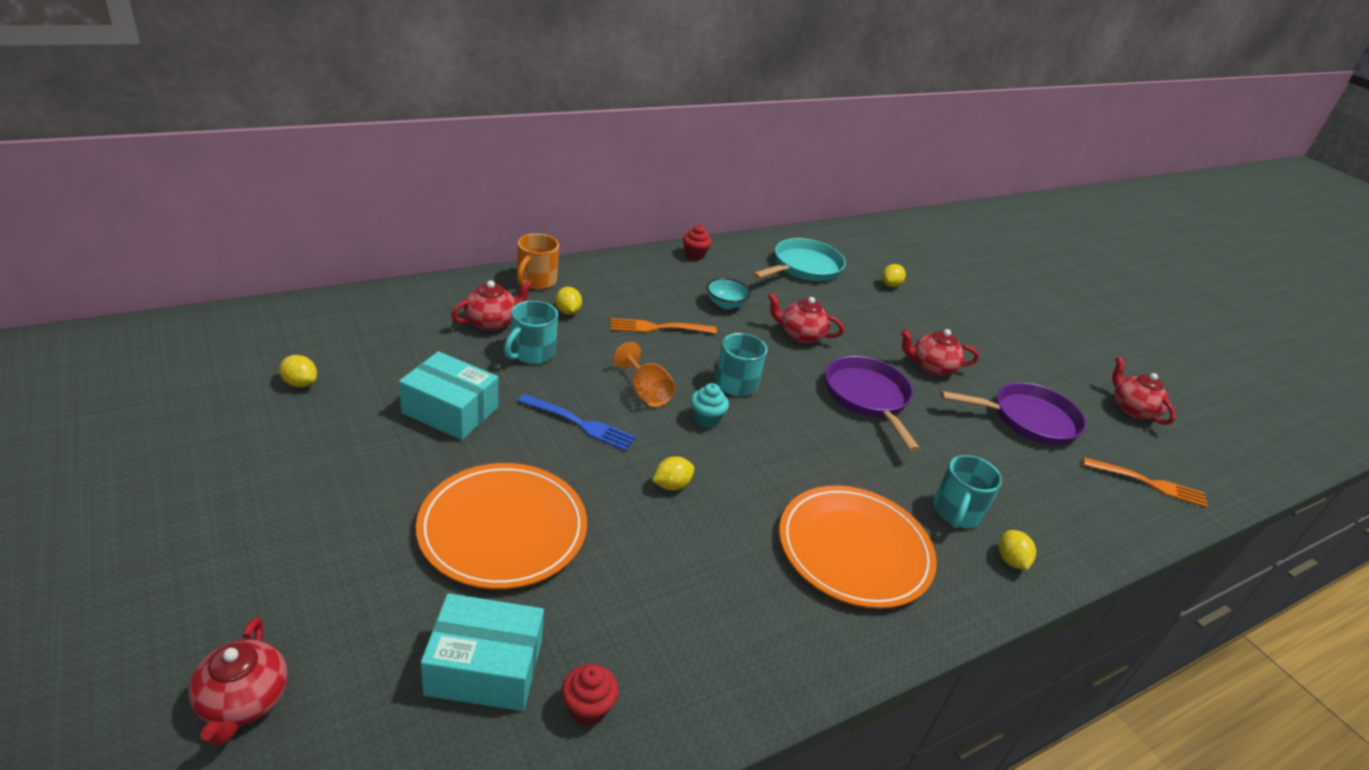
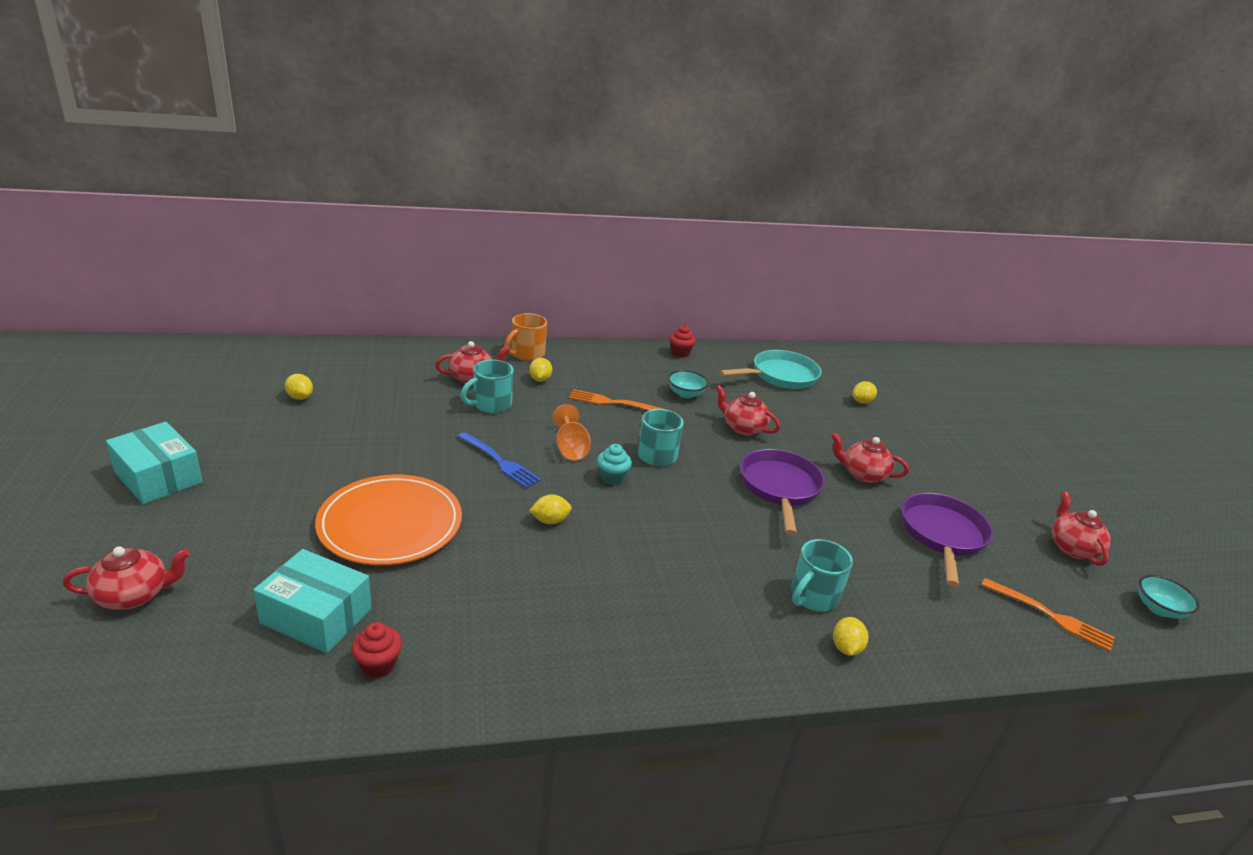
camera: 20 degrees right, 5 degrees down
(243, 701) = (134, 595): red teapot -> red teapot turned 120 degrees counterclockwise
(450, 410) = (400, 434): turquoise box -> turquoise box (158, 477)
(854, 549) = (689, 604): orange plate -> none
(1028, 420) = (942, 535): purple pan -> purple pan turned 90 degrees counterclockwise
(1220, 456) = (1159, 609): none -> turquoise bowl

